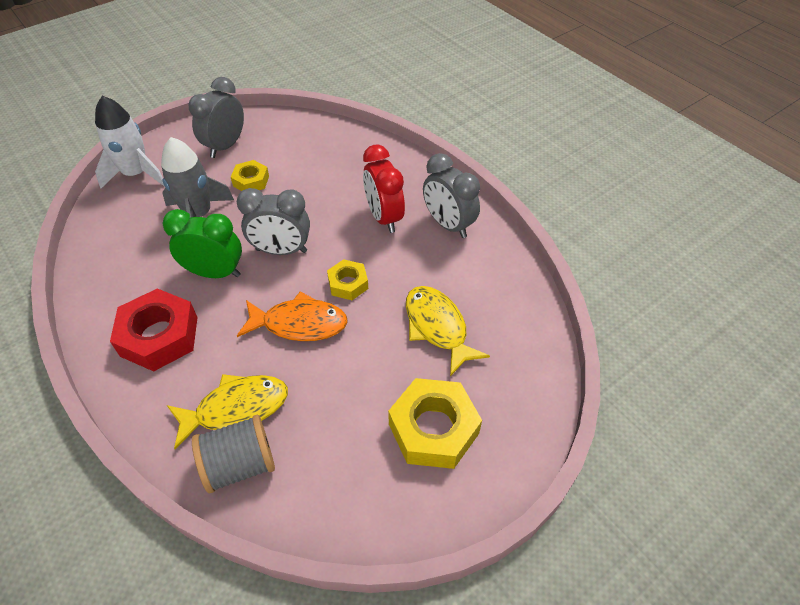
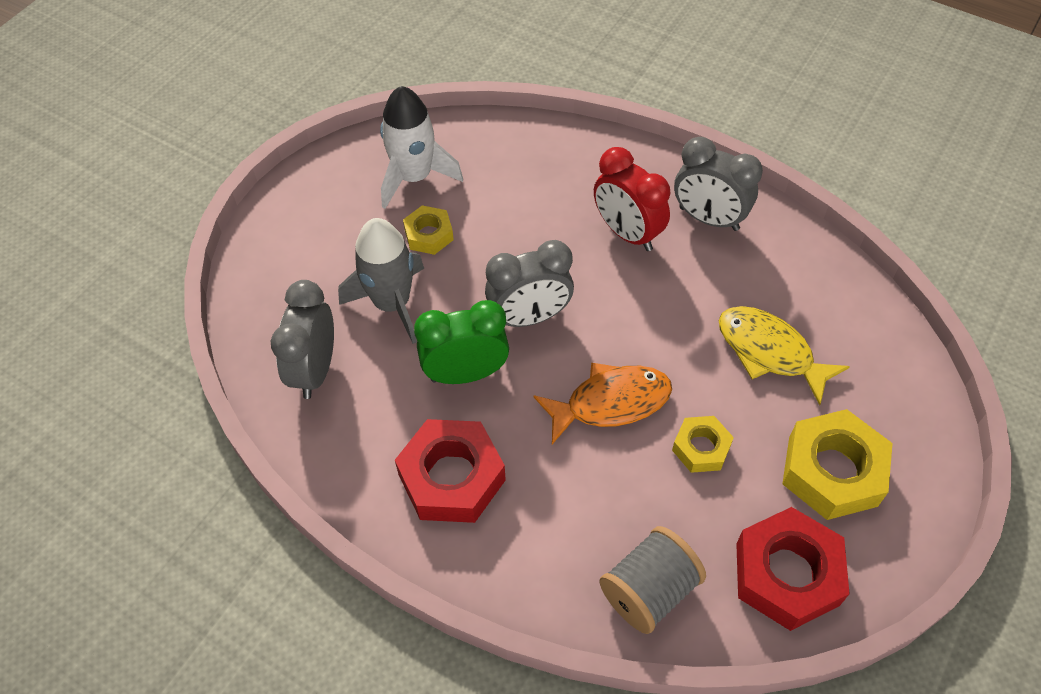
camera: 20 degrees left, 5 degrees up
(136, 174) = (266, 272): white rocket -> white rocket (414, 177)
(225, 146) = (361, 195): grey clock -> grey clock (315, 370)
(236, 408) = (603, 530): yellow fish -> none
(348, 284) = (636, 333): yellow nut -> yellow nut (701, 448)
(350, 492) = (787, 574): none -> red nut

